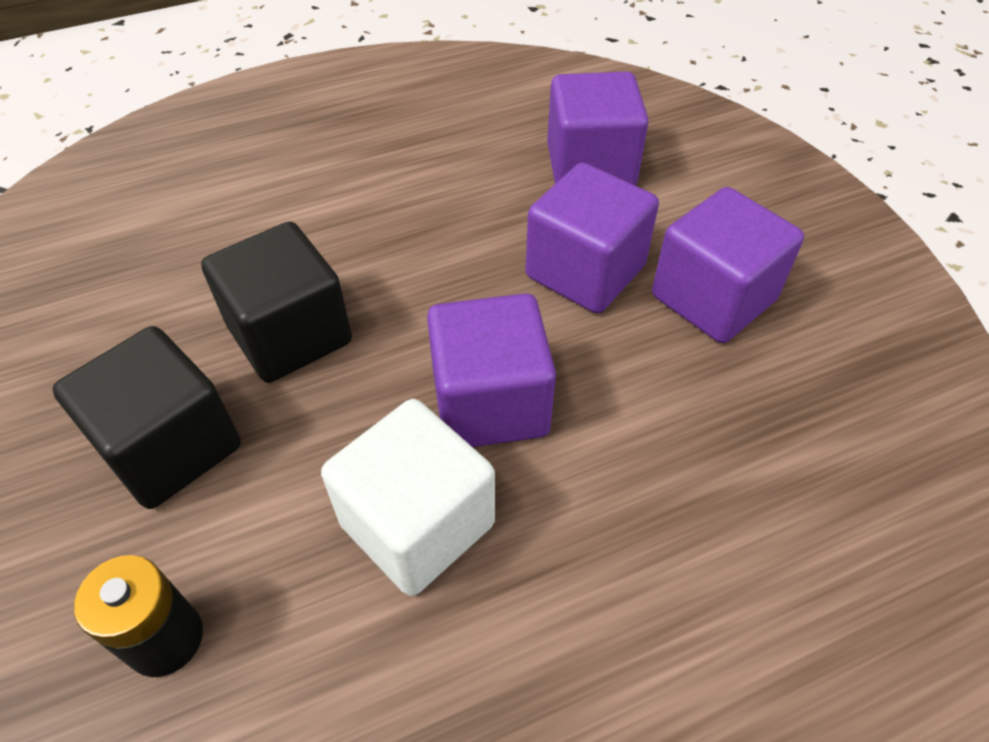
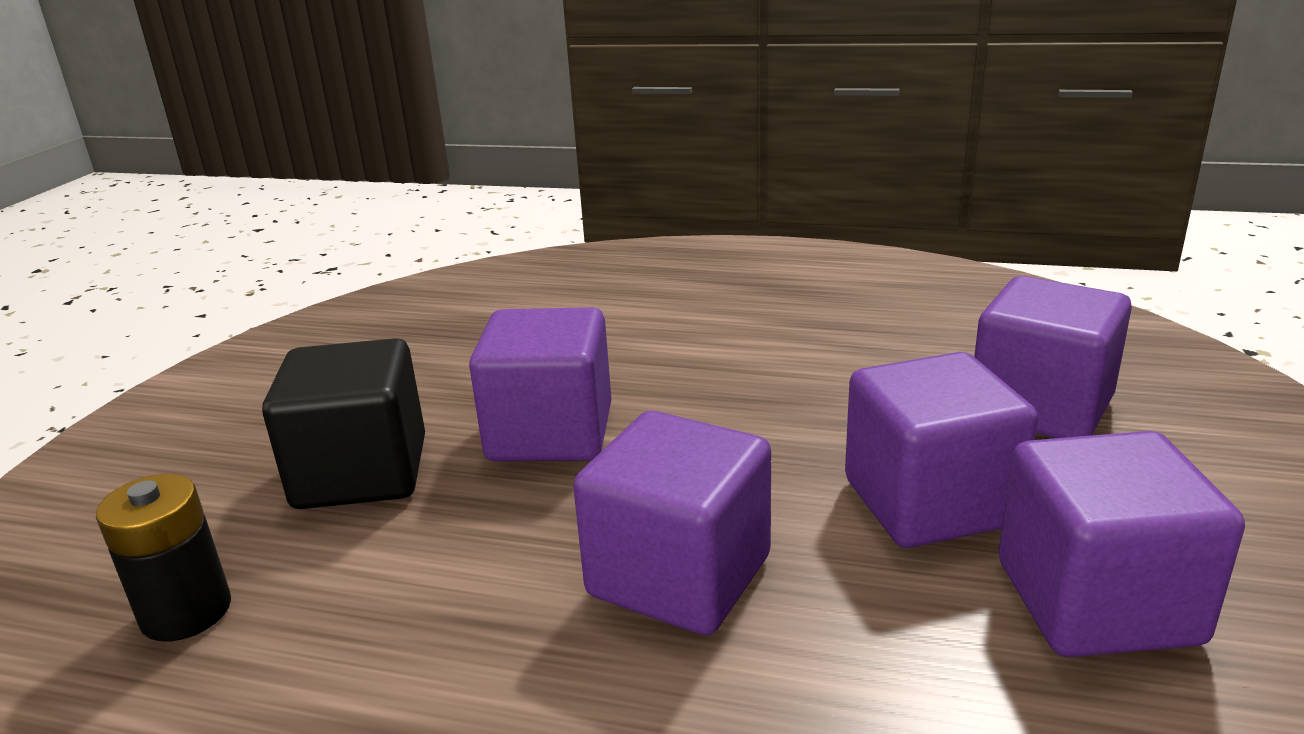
camera: 40 degrees right, 25 degrees down
(290, 334) = (550, 433): black cube -> purple cube
(417, 524) = (483, 645): white cube -> none

